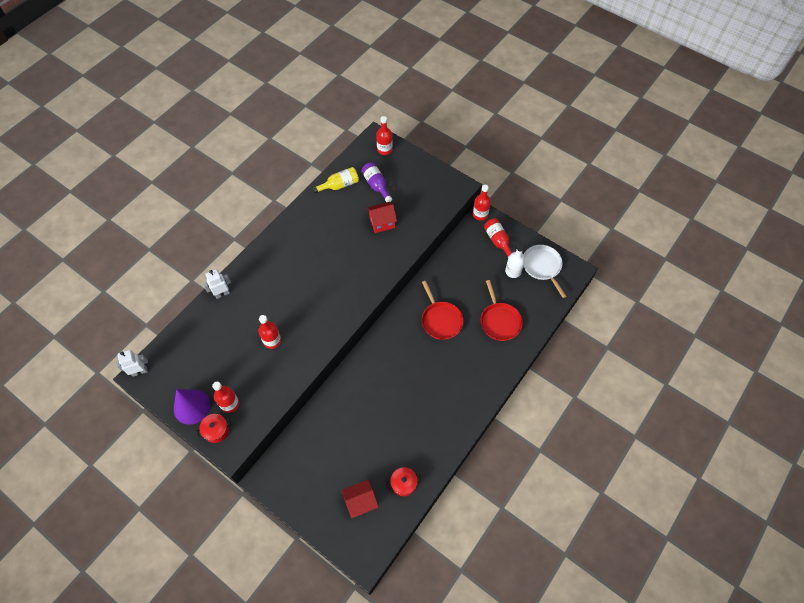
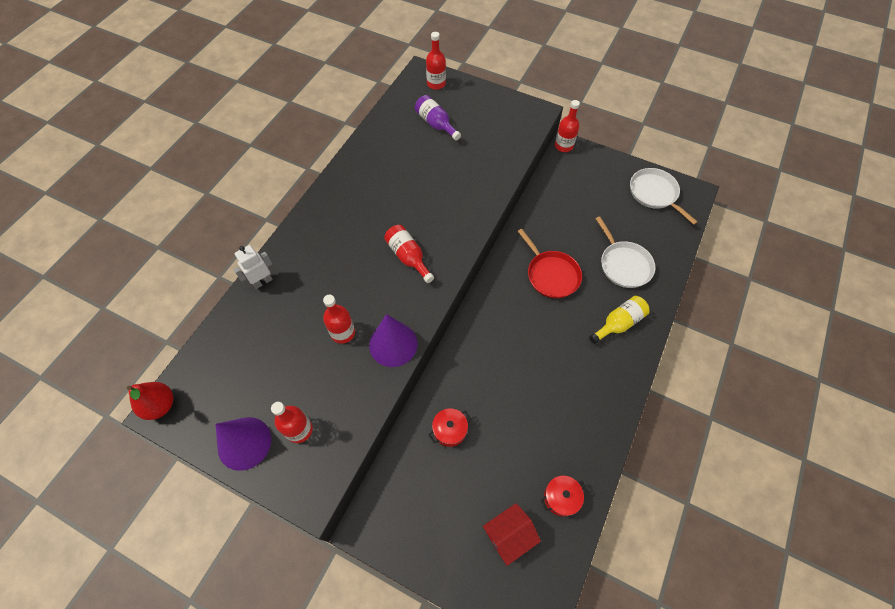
camera: 10 degrees left, 0 degrees up
(140, 371) = (160, 405): white robot -> red pear
(216, 430) = (286, 472): red pot -> red pot (450, 430)
(306, 355) = (393, 344): none -> purple cone
(339, 185) = (390, 130): yellow bottle -> yellow bottle (618, 323)
(382, 222) = (454, 165): red house -> none
(498, 241) = (593, 172): red bottle -> red bottle (408, 257)
(499, 321) = (623, 264): red pan -> white pan
(513, 271) = (621, 204): white bottle -> none

